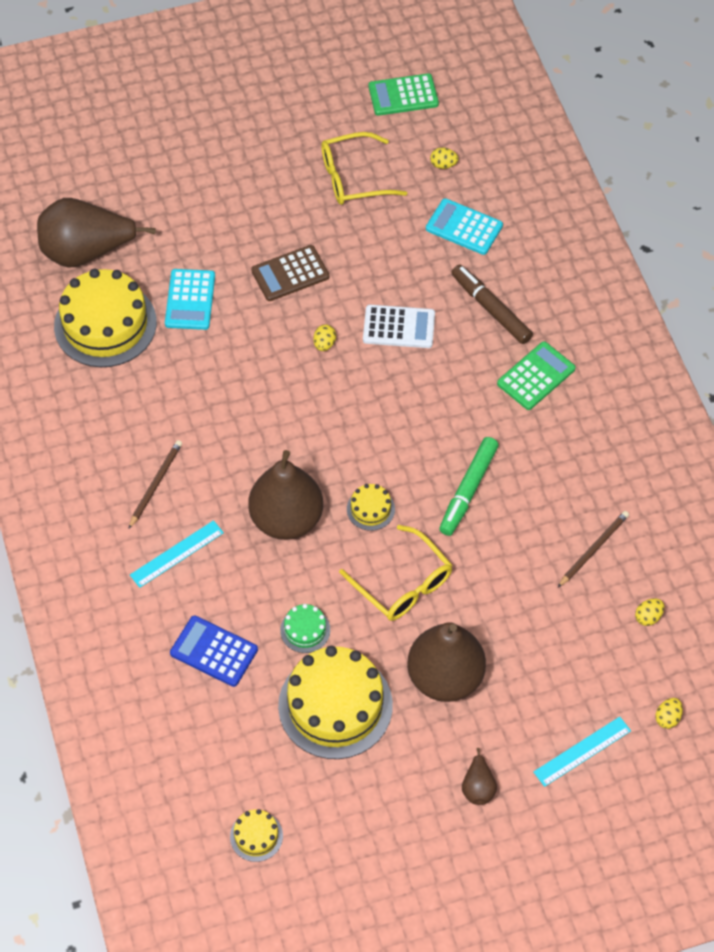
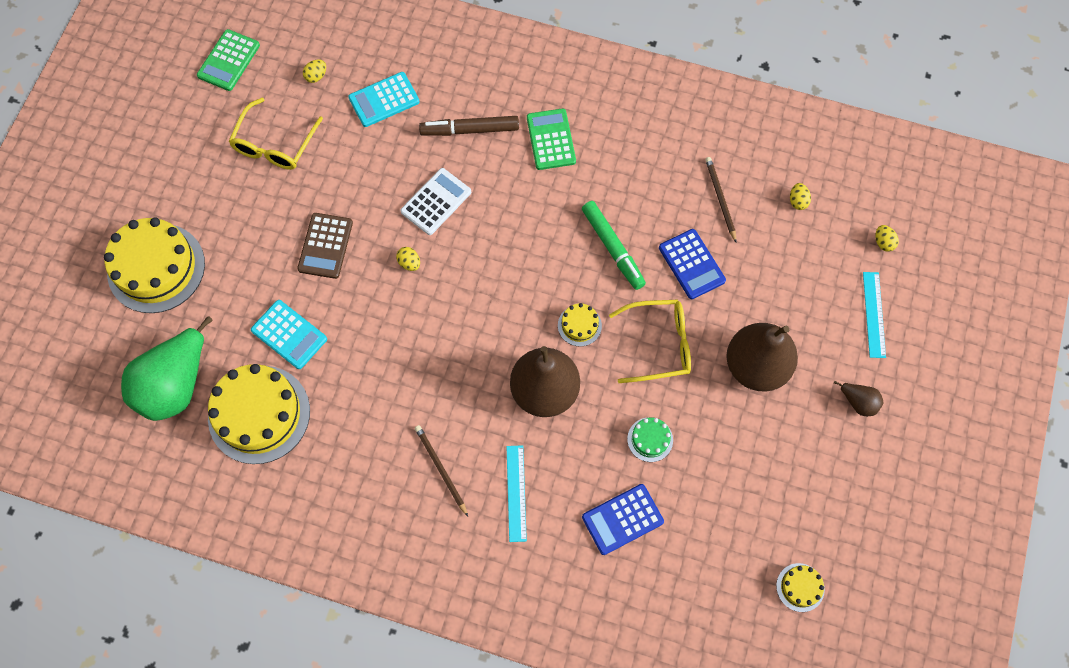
camera: 55 degrees left, 10 degrees up
(86, 252) = (176, 385): brown pear -> green pear
(335, 705) = (728, 459): yellow cake -> yellow cake (156, 268)
(505, 564) = (691, 264): none -> blue calculator

